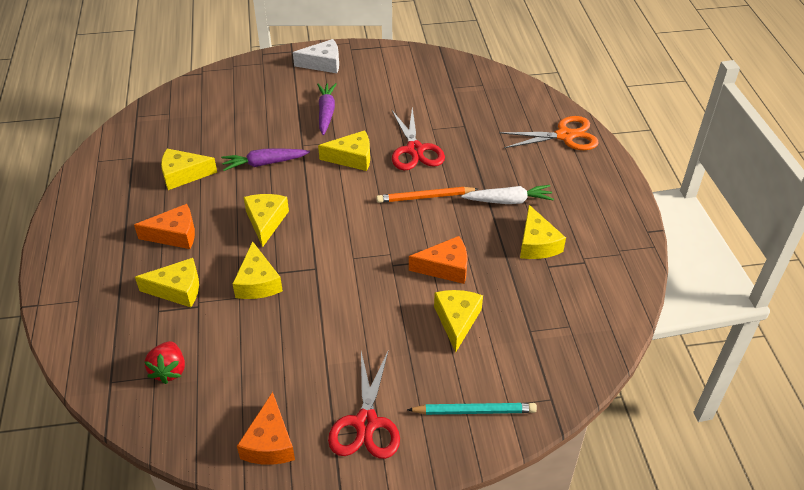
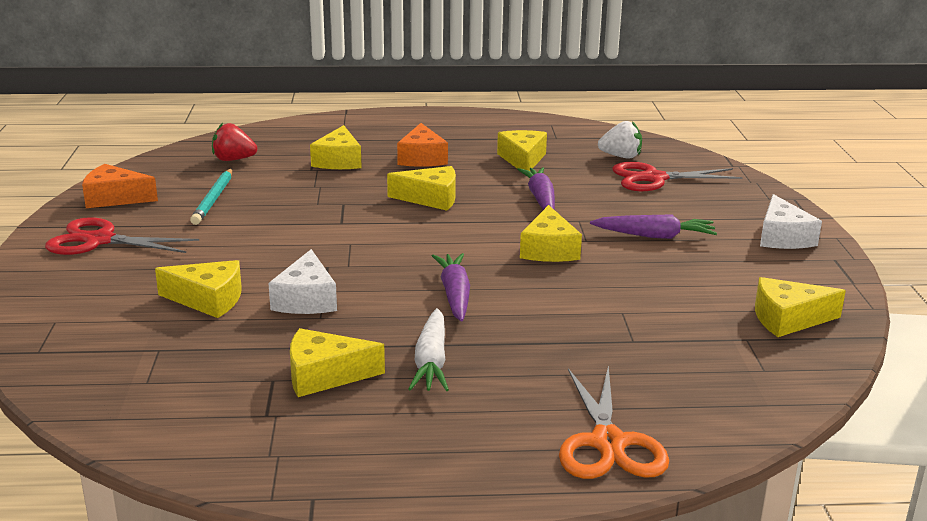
camera: 95 degrees right, 20 degrees down
(180, 123) = (621, 156): none -> white strawberry
(258, 282) = (332, 194): yellow cheese -> yellow cheese (788, 319)
(415, 150) = (566, 294): red scissors -> red scissors (654, 178)
(425, 197) = (454, 295): orange pencil -> purple carrot
(445, 267) = (306, 299): orange cheese -> white cheese
(474, 411) = (64, 299): turquoise pencil -> turquoise pencil (213, 199)

